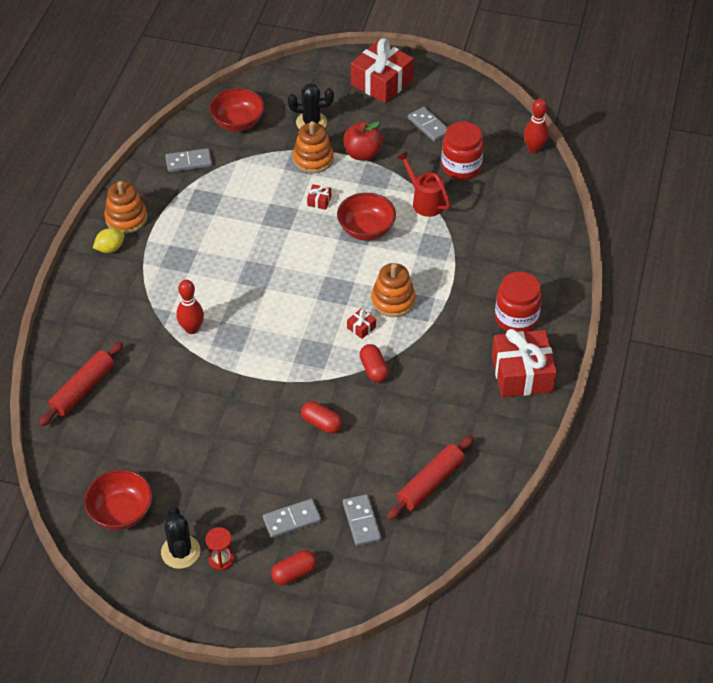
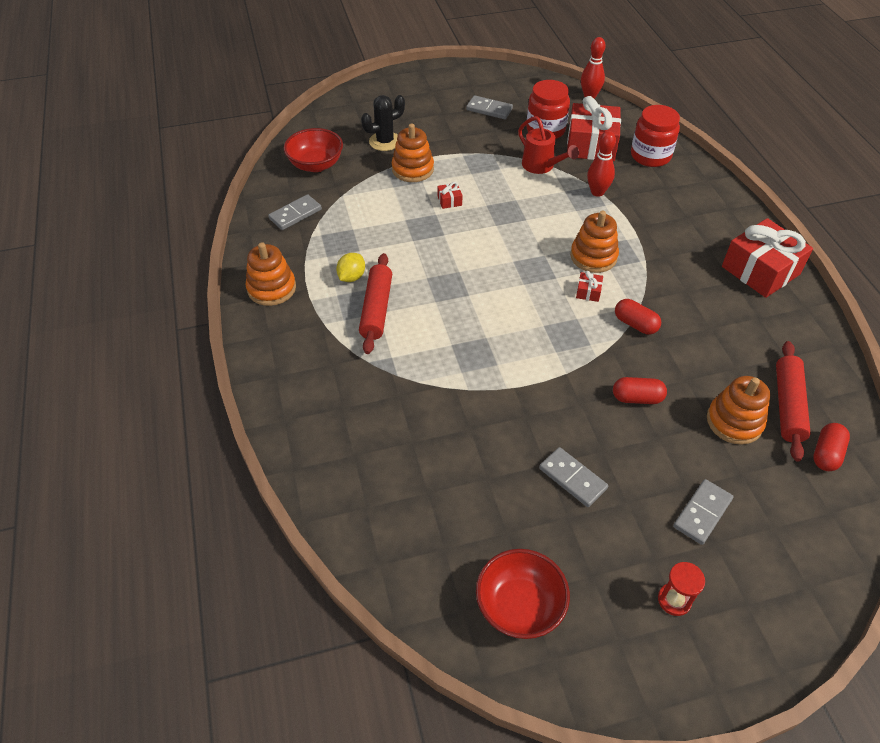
camera: 30 degrees left, 0 degrees up
(83, 389) = (361, 484): red rolling pin -> red rolling pin (376, 309)
(110, 248) = (277, 324): yellow lemon -> yellow lemon (351, 277)
(180, 552) = (624, 616): black cactus -> none
(192, 329) = (428, 365): red bowling pin -> red bowling pin (597, 192)
(294, 573) = (759, 572): red capsule -> red capsule (826, 454)
(361, 521) = (767, 478): grey domino -> grey domino (572, 478)
(362, 154) = (453, 149): red apple -> none
(366, 229) = (513, 207): red bowl -> none
(377, 474) = (734, 421): none -> orange stacking toy
(381, 82) = (419, 91): red gift -> red gift (591, 145)
(424, 201) = (541, 166): red watering can -> red watering can turned 150 degrees counterclockwise
(516, 318) = (708, 227): red jar -> red jar (650, 156)

